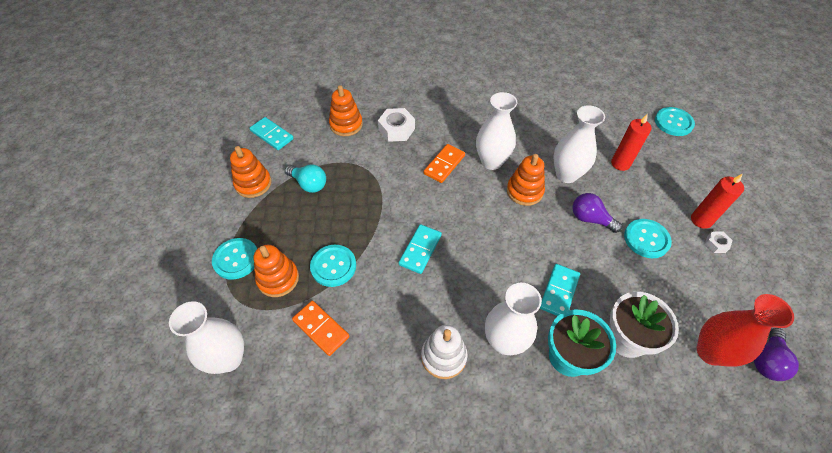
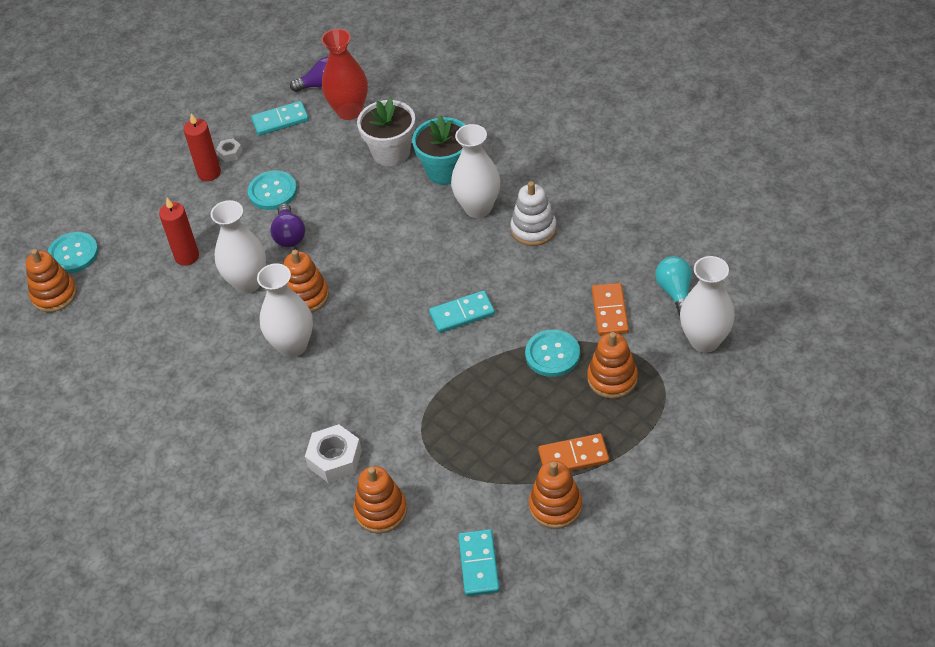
camera: 130 degrees left, 5 degrees down
(236, 259) = (637, 426): turquoise button -> none
(309, 184) = (497, 459): turquoise light bulb -> turquoise light bulb (675, 292)
(444, 164) = (340, 377): orange domino -> orange domino (573, 457)
(559, 291) = (394, 208): turquoise domino -> turquoise domino (280, 120)
(643, 100) = (54, 295): none -> orange stacking toy

